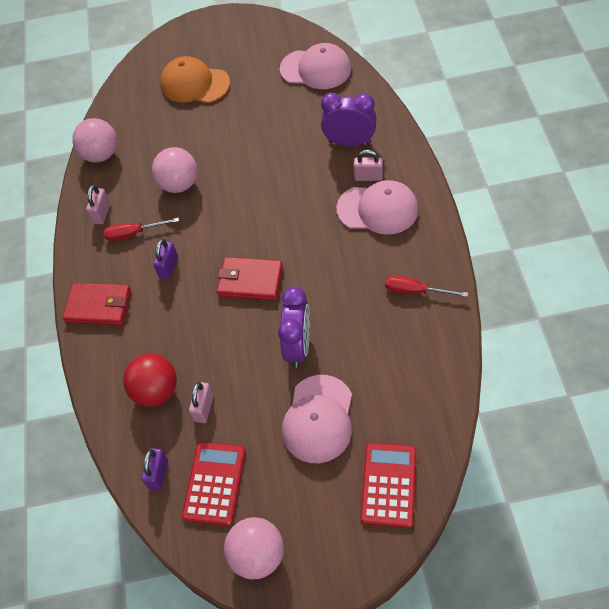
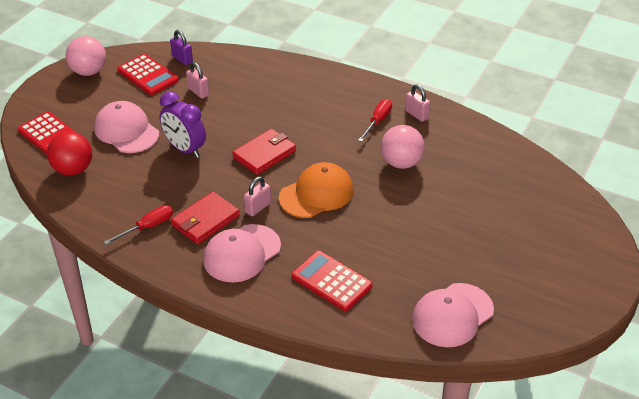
camera: 120 degrees right, 15 degrees down
(99, 306) = (332, 82): red wallet -> red wallet (205, 220)
(101, 155) = (483, 138): pink ball -> none
(156, 391) = (236, 79): red ball -> red ball (73, 169)
(168, 267) = (326, 124): purple padlock -> none
(194, 84) = (517, 226): orange cap -> orange cap (316, 194)
(349, 142) = (331, 281): purple clock -> red calculator
(368, 177) = (280, 268): pink padlock -> pink padlock (258, 208)

